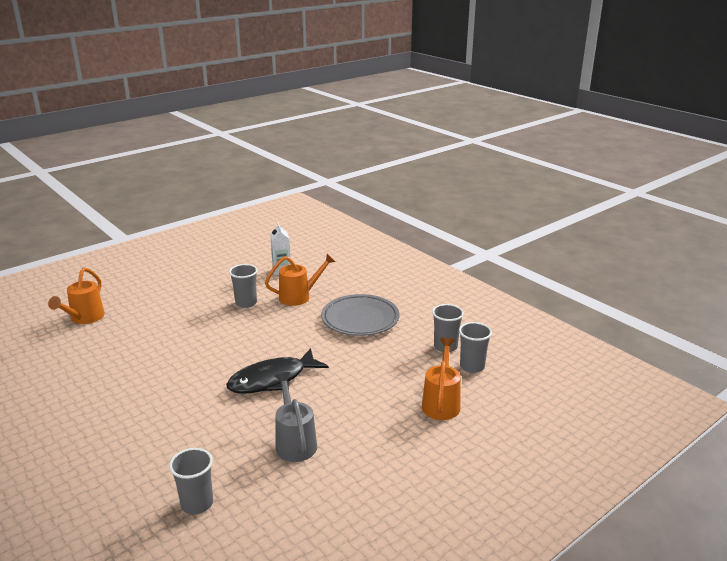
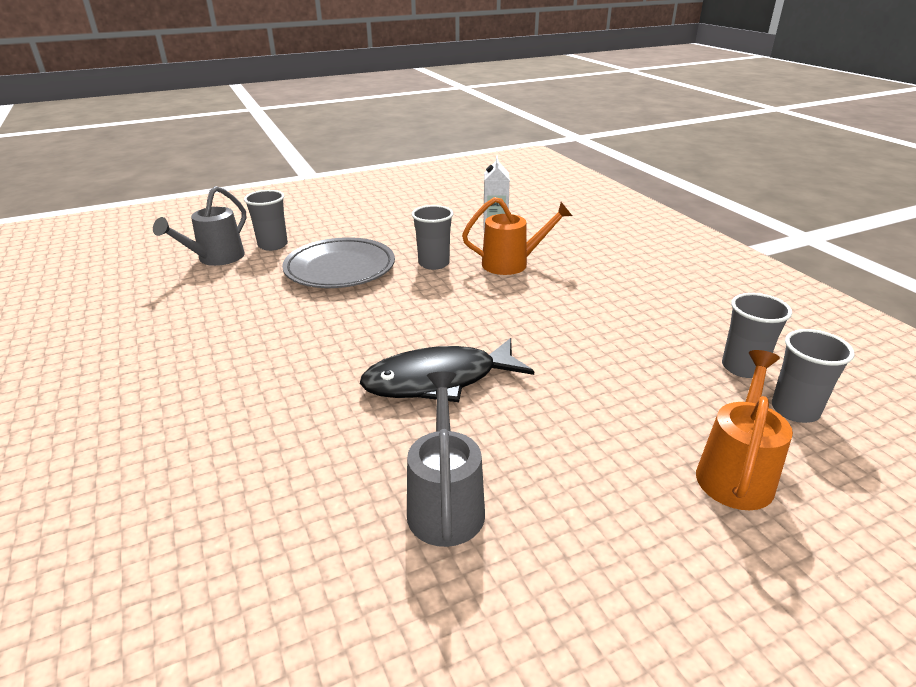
camera: 15 degrees right, 5 degrees up
(84, 318) = (216, 259): orange watering can -> grey watering can
(197, 503) = (228, 602): grey cup -> grey cup (273, 245)
(360, 319) = (599, 305): grey plate -> grey plate (340, 269)

